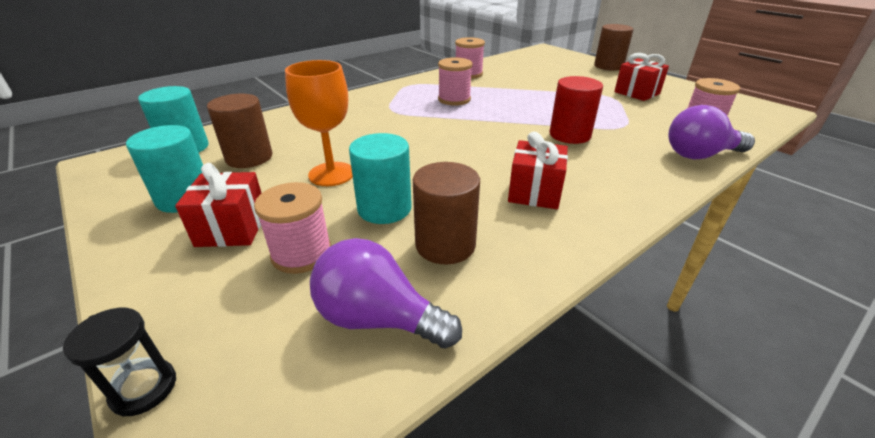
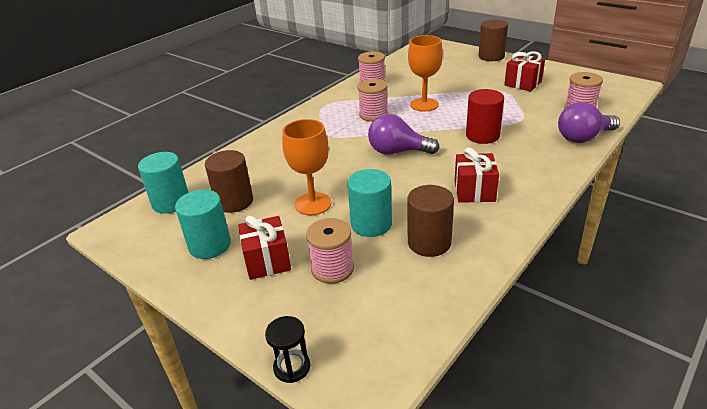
camera: 10 degrees left, 0 degrees up
(378, 318) = (410, 299): purple light bulb -> purple light bulb (397, 152)
(514, 98) = (424, 105): none -> orange goblet

